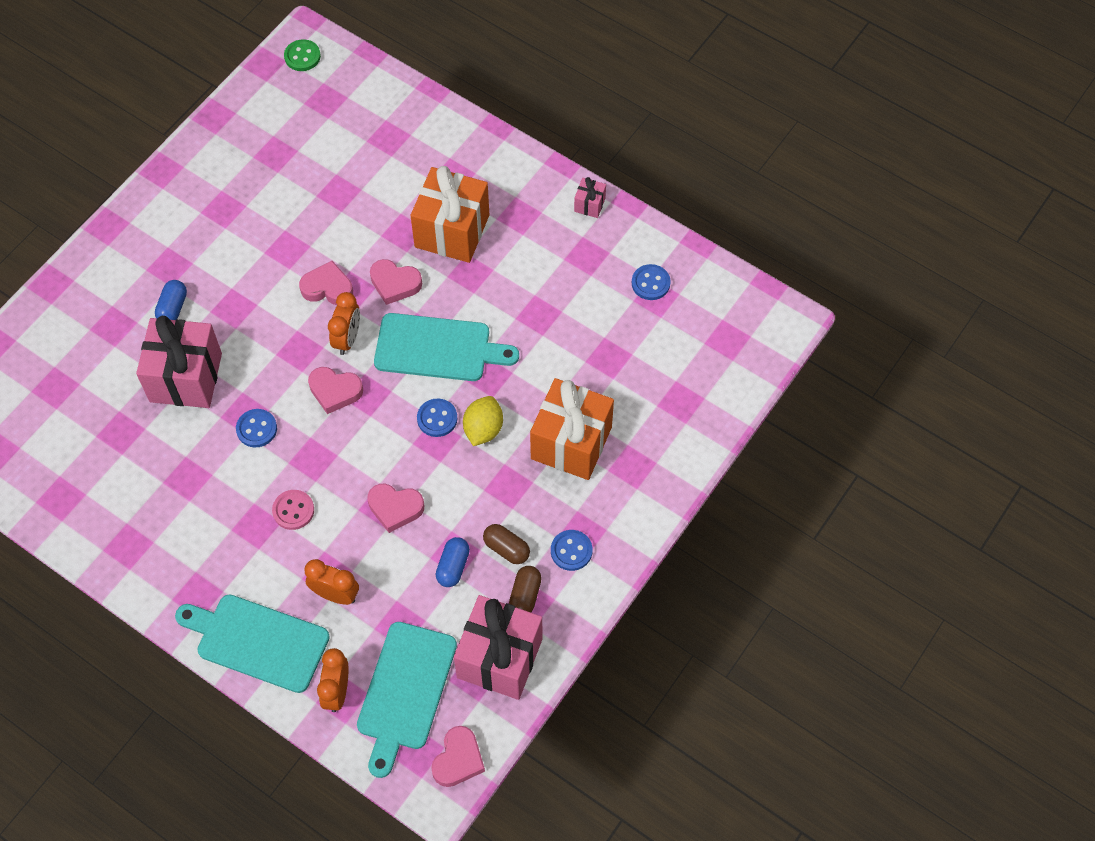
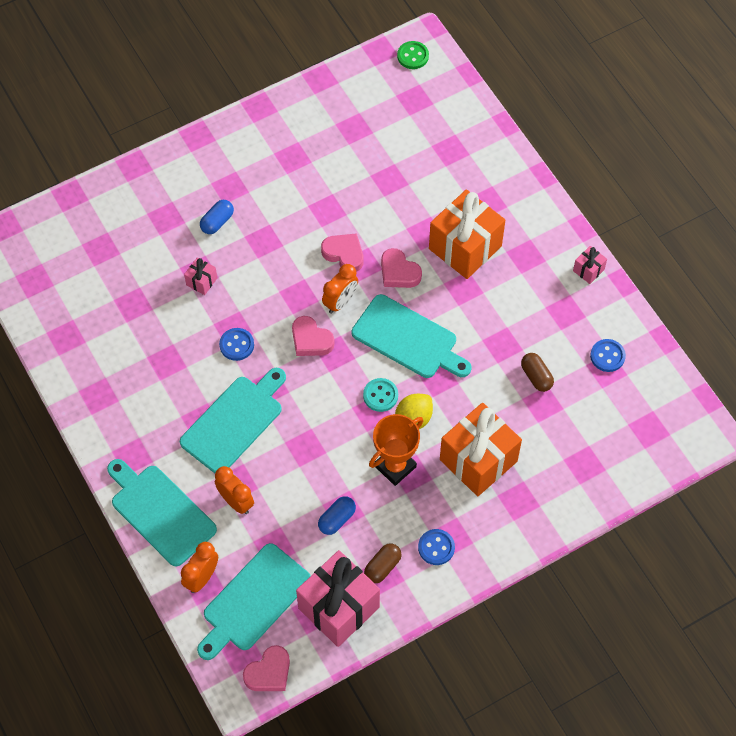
camera: 25 degrees right, 0 degrees up
(185, 377) = (201, 281): pink gift -> pink gift, size x0.43
(293, 510) = (234, 421): pink button -> turquoise cutting board
(395, 508) = (314, 453): pink heart -> none
(437, 418) = (380, 395): blue button -> turquoise button
(488, 485) = (395, 466): none -> orange trophy
(506, 548) = (385, 523): brown capsule -> brown capsule (536, 376)

